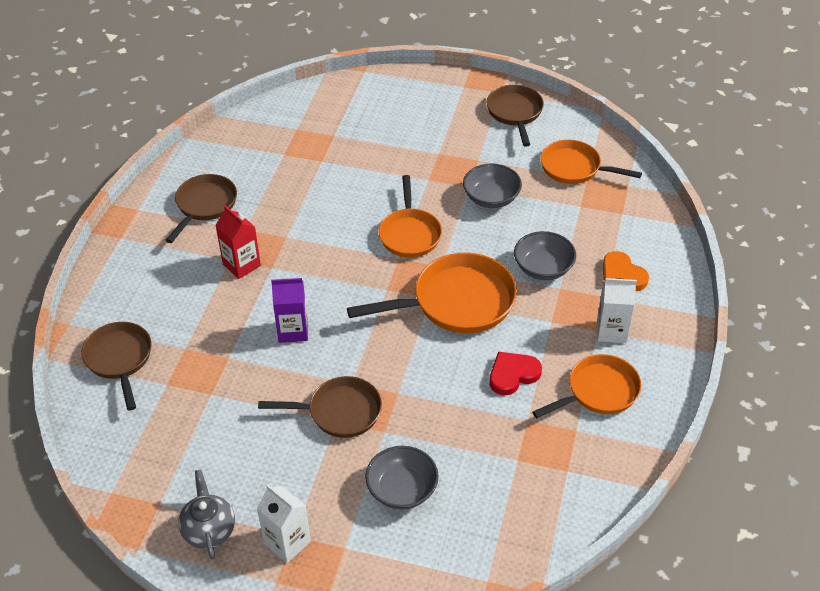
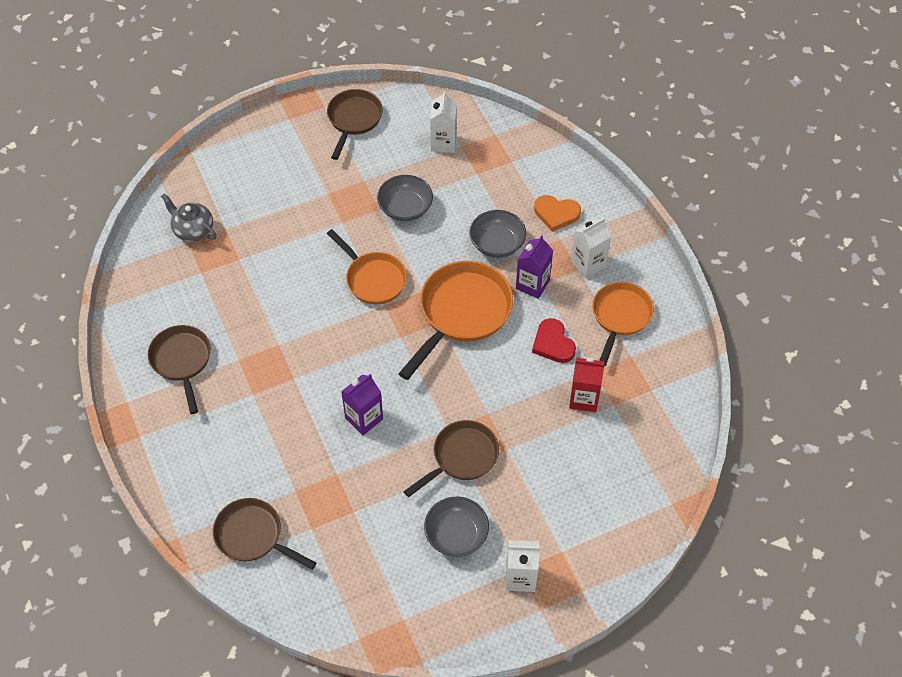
camera: 40 degrees left, 10 degrees up
(209, 529) = (458, 610): grey teapot -> grey teapot (193, 230)
(241, 265) = (267, 392): red carton -> red carton (584, 398)
(402, 489) = (559, 482): grey bowl -> grey bowl (456, 535)
(513, 374) = (553, 343): red heart -> red heart turned 45 degrees counterclockwise
(515, 113) = (353, 120): brown pan -> brown pan turned 60 degrees clockwise
(542, 317) = (532, 284): none -> purple carton
(575, 168) = (443, 143): orange pan -> white carton

